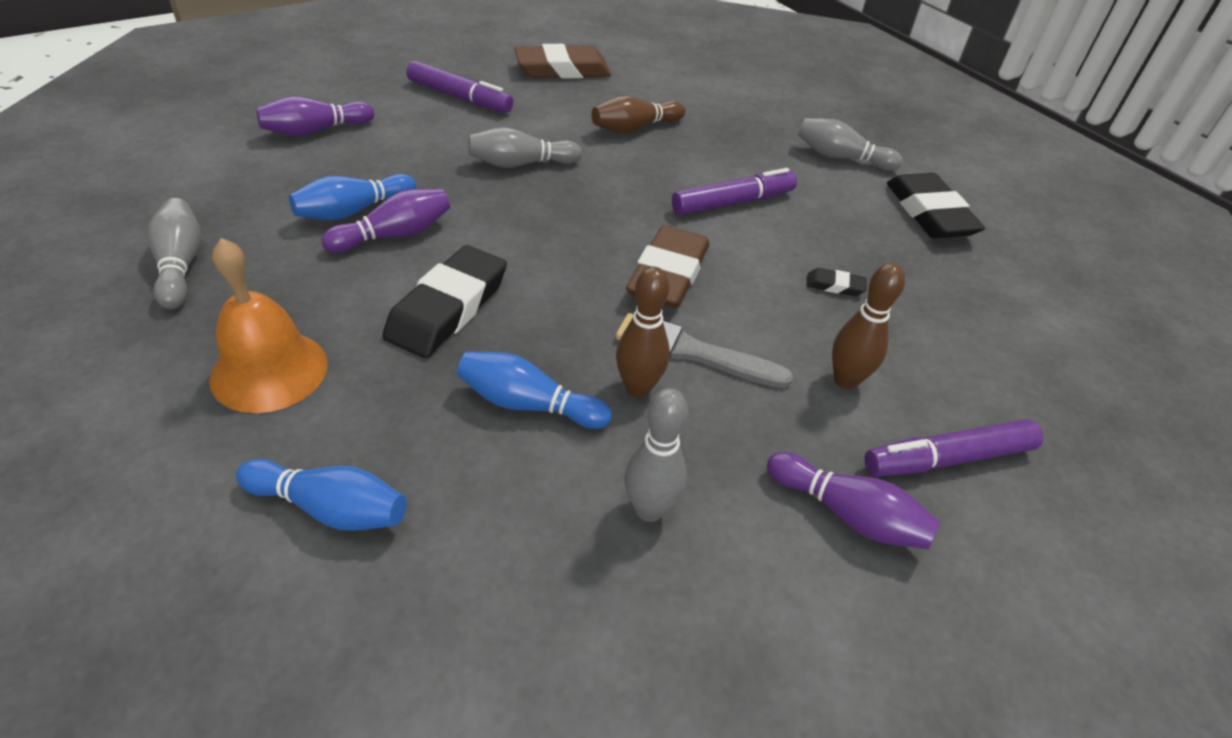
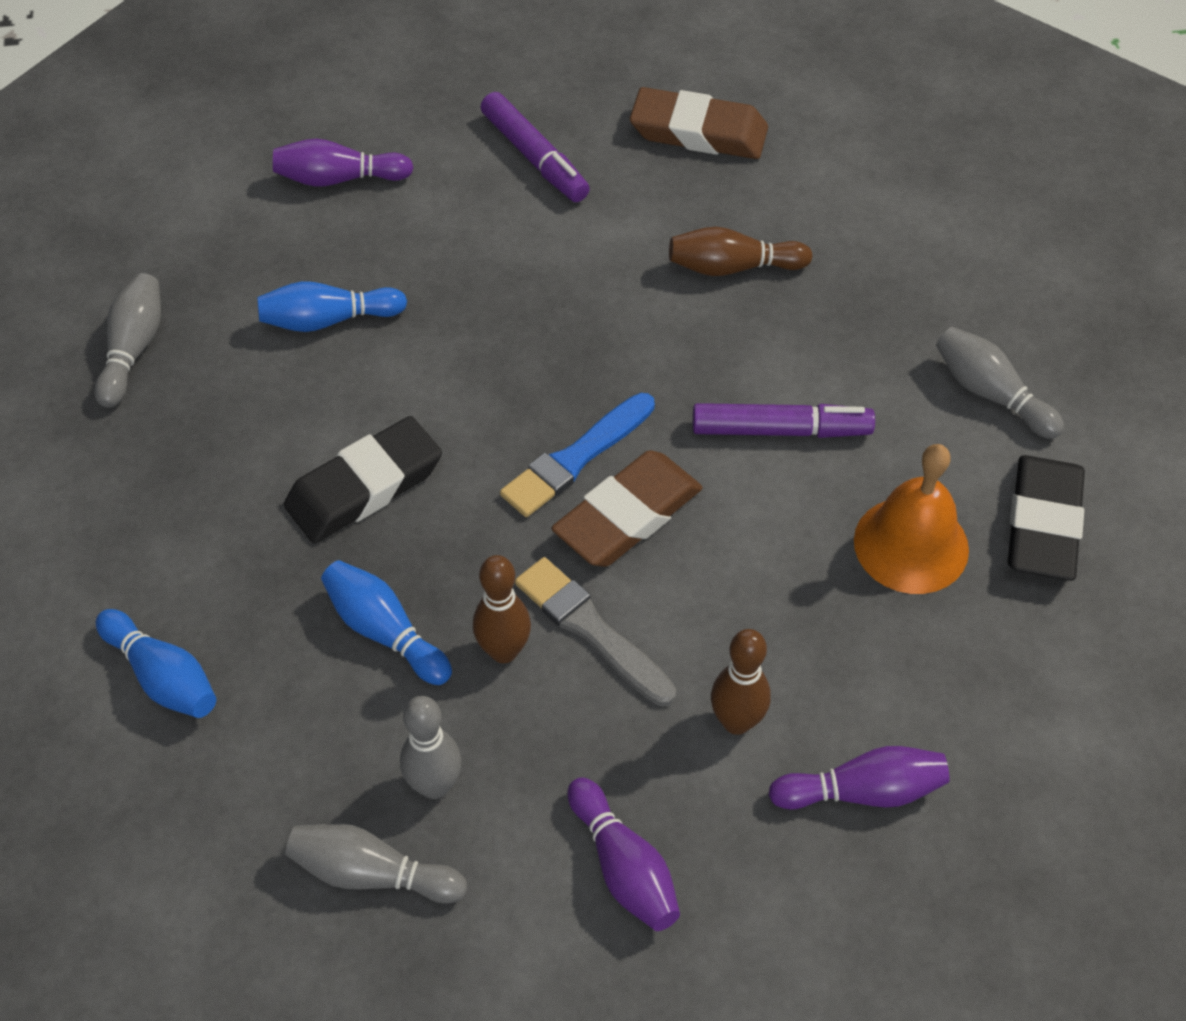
camera: 30 degrees right, 10 degrees up
(269, 370) = (167, 509): orange bell -> orange bell (911, 545)
(394, 235) = (356, 368): purple bowling pin -> purple bowling pin (863, 791)
(521, 163) = (551, 294): grey bowling pin -> grey bowling pin (372, 873)
(605, 250) = (576, 458): none -> blue brush
(835, 286) = (821, 595): black eraser -> none
(947, 459) = (778, 852): purple marker -> none

